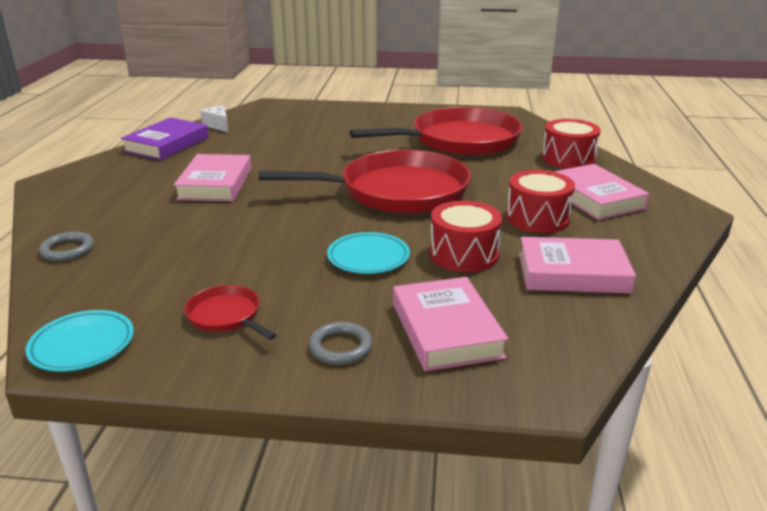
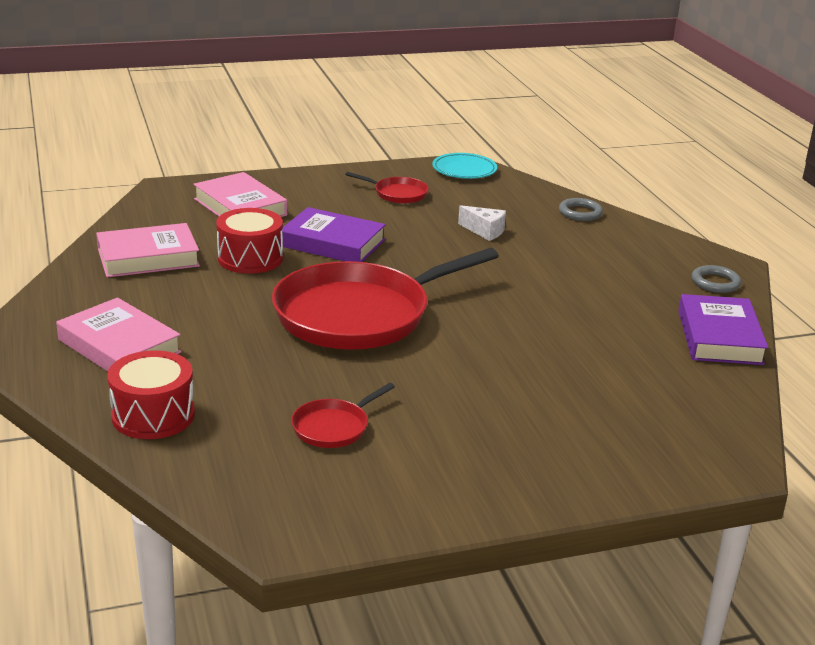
camera: 155 degrees right, 0 degrees up
(215, 184) = (565, 290): pink book -> none
(218, 125) = (722, 388): white cheese -> white cheese (485, 231)
(340, 347) = (305, 190): grey ring -> grey ring (715, 282)
(368, 258) = (332, 243): turquoise plate -> purple book
(460, 140) = (333, 427): red pan -> red pan, size x0.42
(537, 218) = (187, 306): red drum -> none

